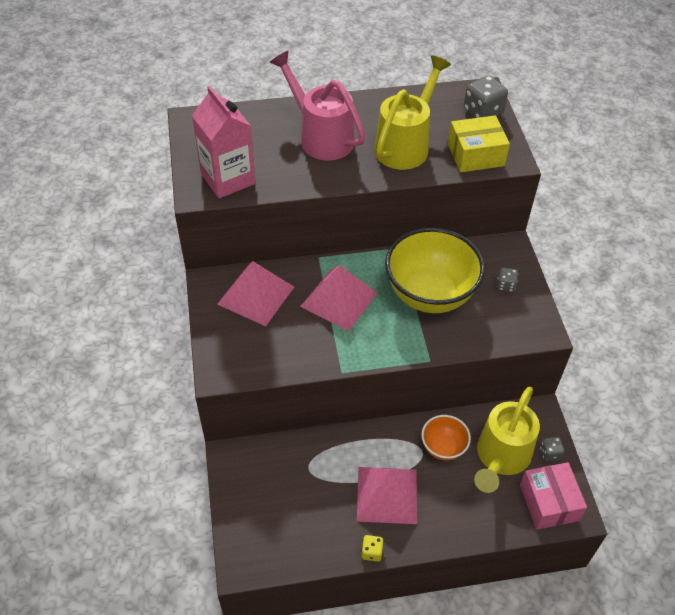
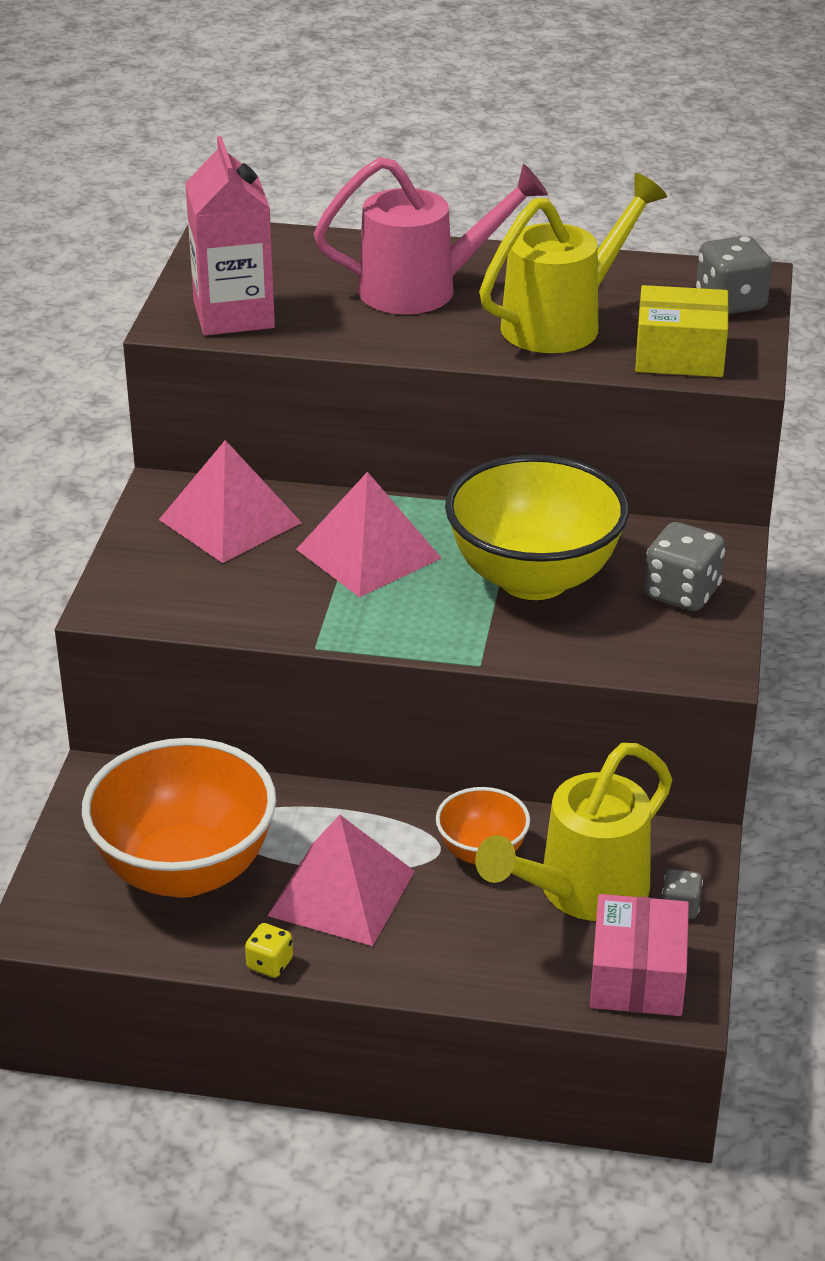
camera: 20 degrees right, 15 degrees down
(302, 505) = (185, 871): none -> orange bowl
(321, 137) = (422, 289): pink watering can -> pink watering can turned 105 degrees clockwise
(505, 285) = (682, 593): grey dice -> grey dice, size x1.85

